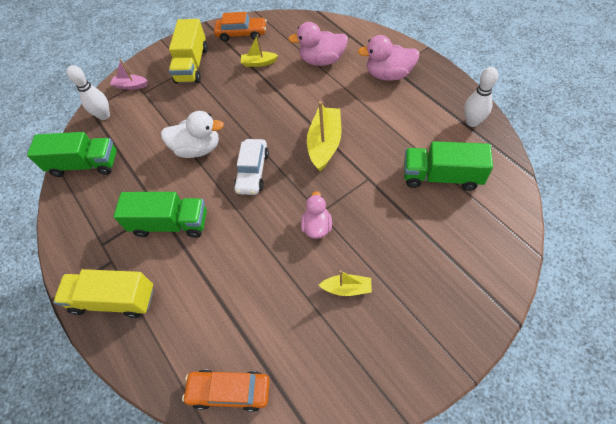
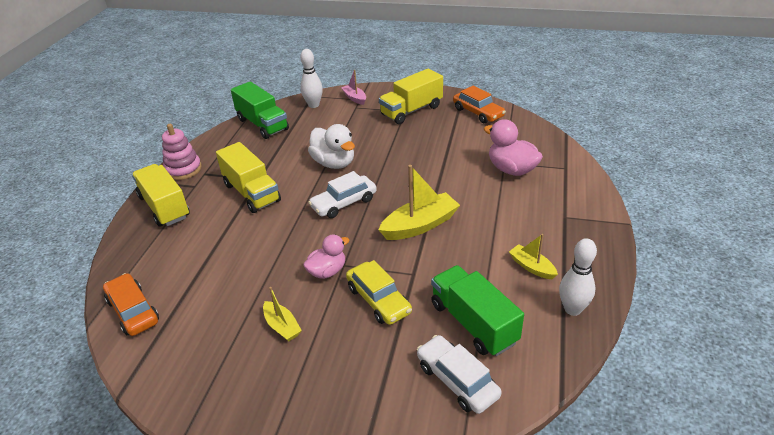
camera: 45 degrees right, 20 degrees down
(76, 257) = (183, 169): none -> pink stacking toy
(170, 223) = (252, 193): green truck -> yellow truck
(259, 63) = (459, 139): yellow boat -> yellow boat (532, 267)
(374, 214) = (378, 300): none -> yellow car
(388, 74) = (553, 218): pink duck -> none
(480, 216) = (457, 380): none -> white car

